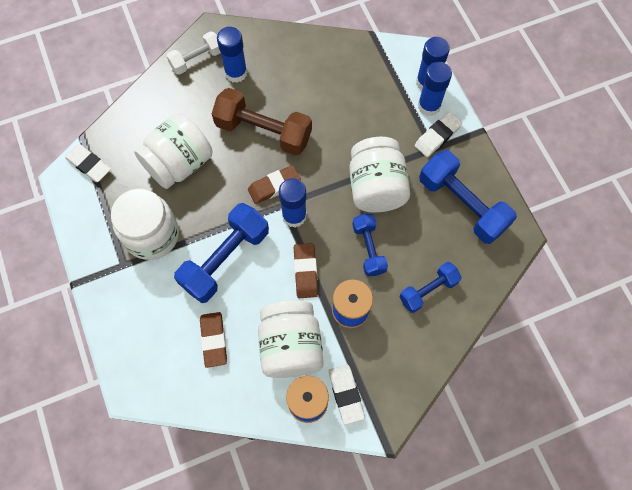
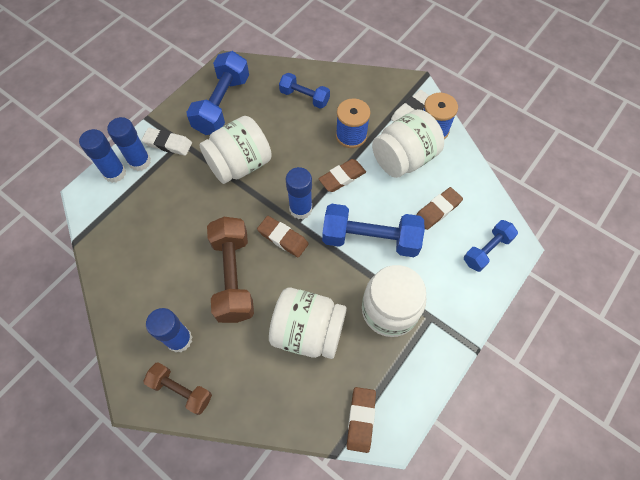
camera: 120 degrees left, 5 degrees down
(89, 165) = (361, 419): white eraser -> brown eraser
(196, 59) = (181, 390): white dumbbell -> brown dumbbell
(369, 249) = (296, 146): blue dumbbell -> blue dumbbell (486, 250)

